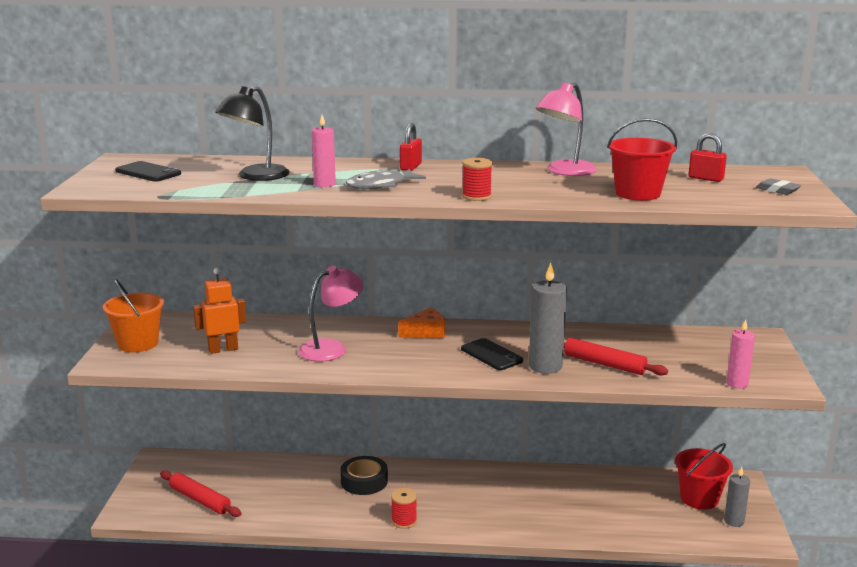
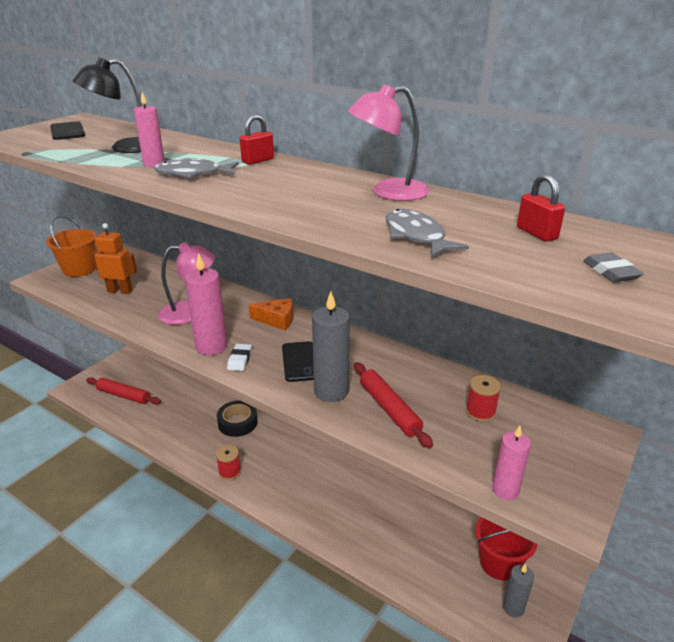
camera: 30 degrees right, 10 degrees up
(200, 500) = (123, 395): red rolling pin -> red rolling pin turned 45 degrees counterclockwise
(395, 366) = (211, 346): none -> pink candle
(437, 368) = (240, 360): none -> white eraser
(476, 196) = (246, 203): red spool -> red spool (480, 412)
(638, 194) = (416, 236): red bucket -> grey fish

